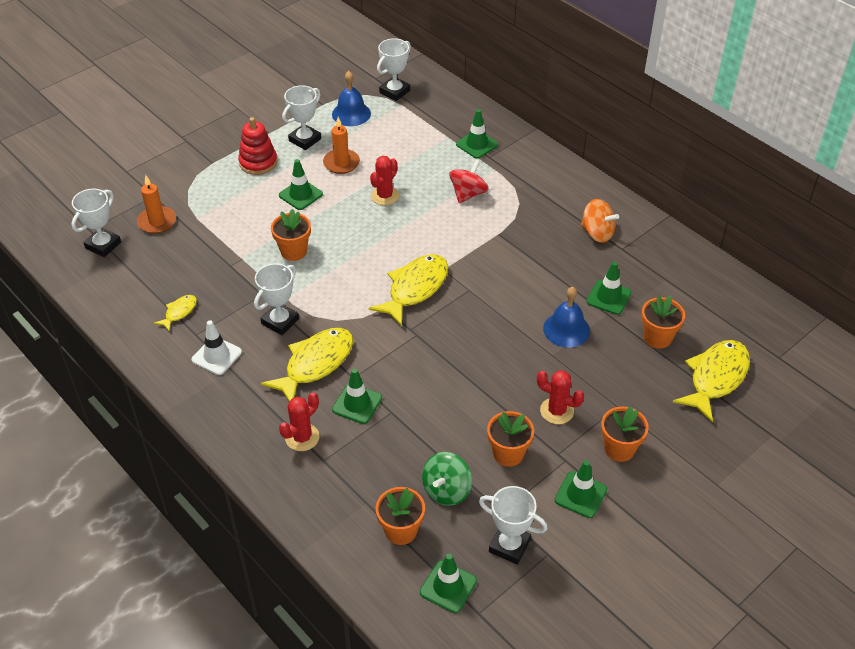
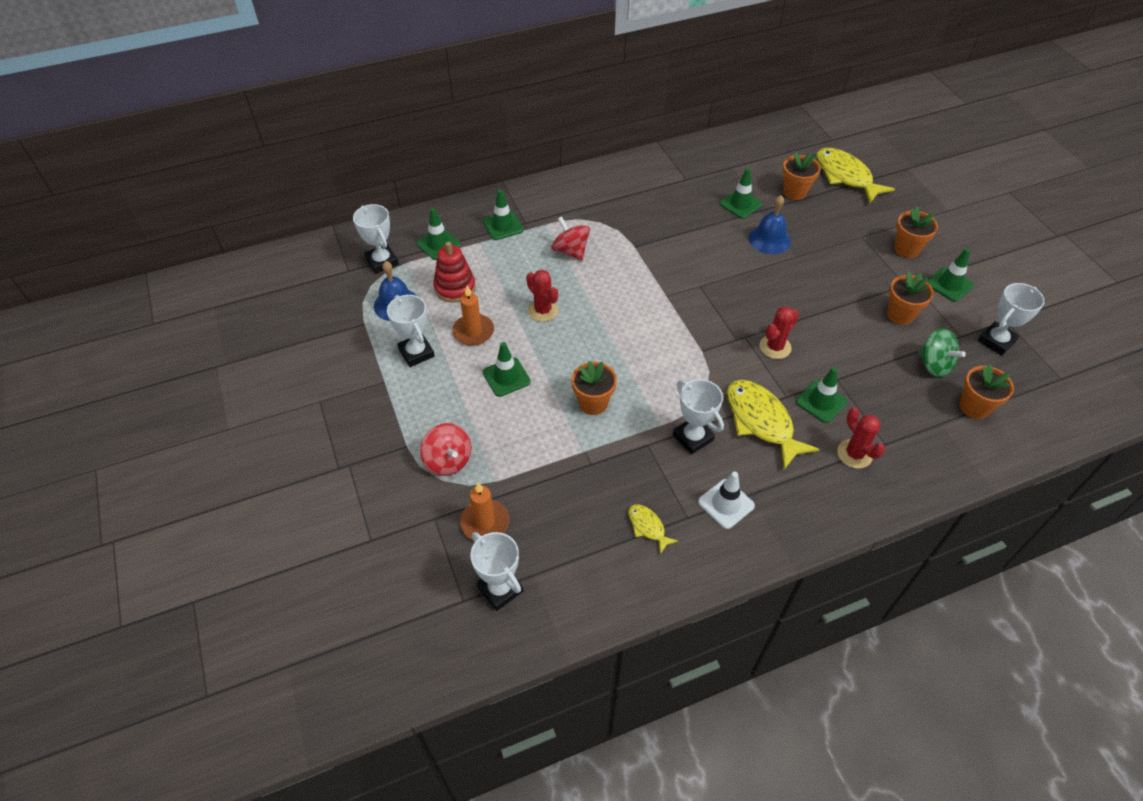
camera: 70 degrees left, 5 degrees up
(206, 187) = (448, 460): none -> red spinning top
(258, 162) = (431, 402): red stacking toy -> red stacking toy (455, 288)
(415, 289) = (684, 322): yellow fish -> none
(448, 586) = (1035, 391): green traffic cone -> green traffic cone (438, 244)
(556, 411) = (859, 272): red cactus -> red cactus (775, 347)
(597, 233) = (661, 187): orange spinning top -> none

